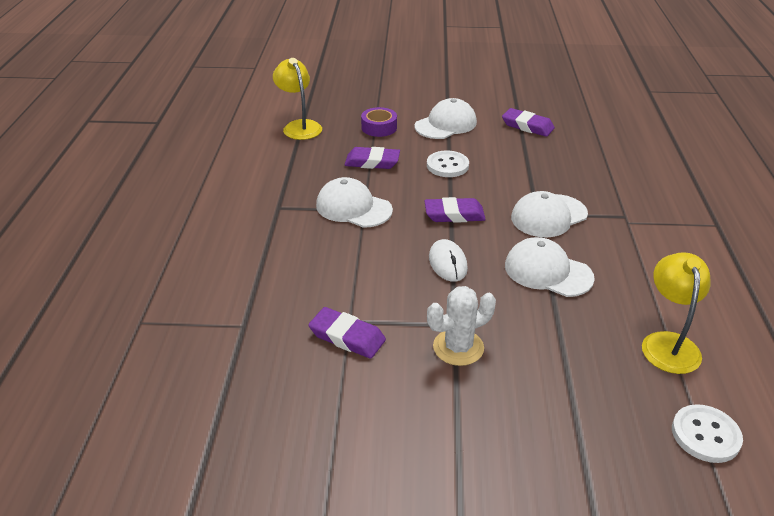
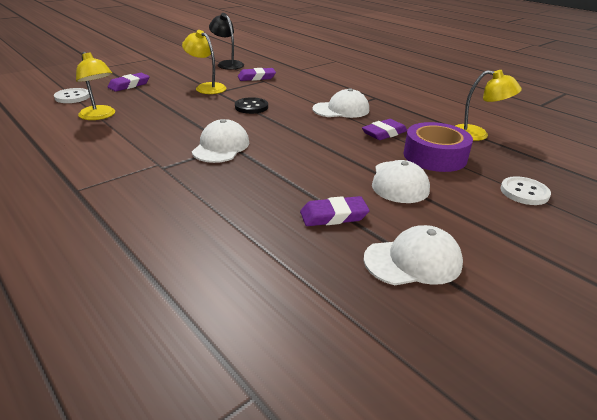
camera: 135 degrees right, 5 degrees down
(330, 425) = (227, 64): none -> black lamp
(379, 127) = (434, 156): purple tape -> purple tape, size x1.70
(447, 165) = (336, 150): white button -> white button (524, 192)
(447, 263) = (251, 107): white mouse -> black button
(454, 214) = (282, 126): purple eraser -> purple eraser (129, 85)
(458, 347) = (206, 87): white cactus -> yellow lamp
(547, 271) = (191, 121): white cap -> white cap (413, 261)

